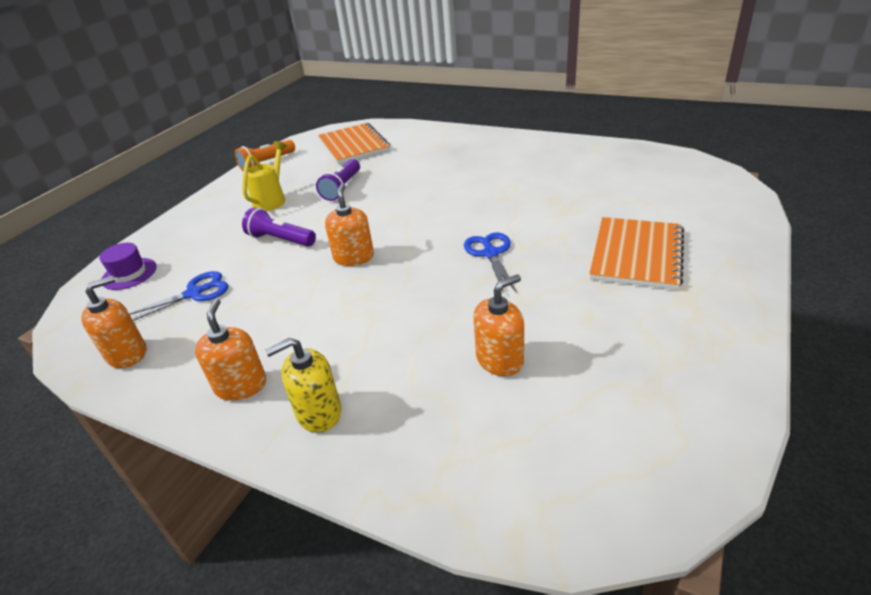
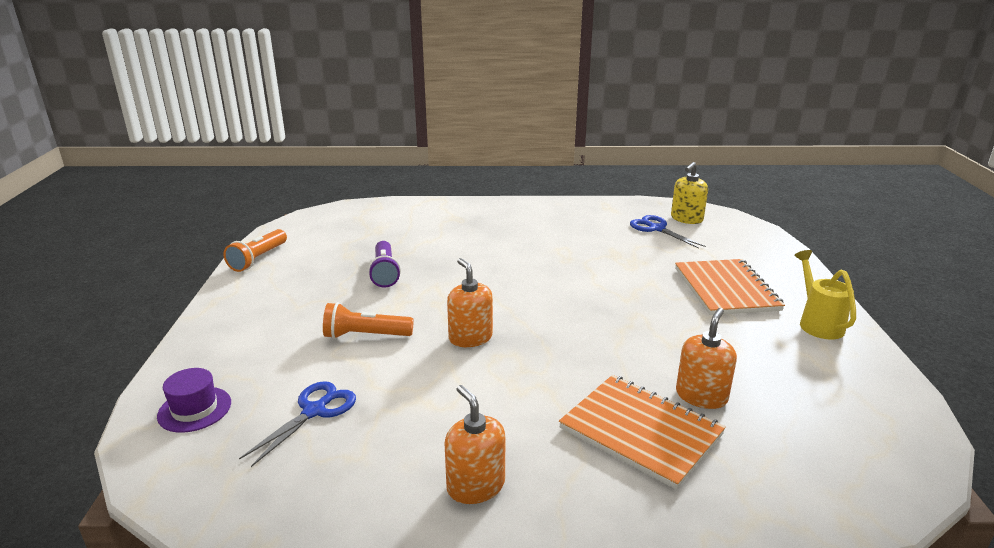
camera: 30 degrees left, 10 degrees down
(127, 354) = (294, 494): orange soap dispenser -> none
(272, 200) = (309, 297): yellow watering can -> yellow watering can (818, 323)
(280, 239) = (365, 335): purple flashlight -> orange flashlight
(319, 412) = (585, 485): yellow soap dispenser -> yellow soap dispenser (686, 219)
(354, 145) = (353, 228): orange notebook -> orange notebook (640, 431)
(490, 253) = (604, 310): blue scissors -> blue scissors (656, 229)

